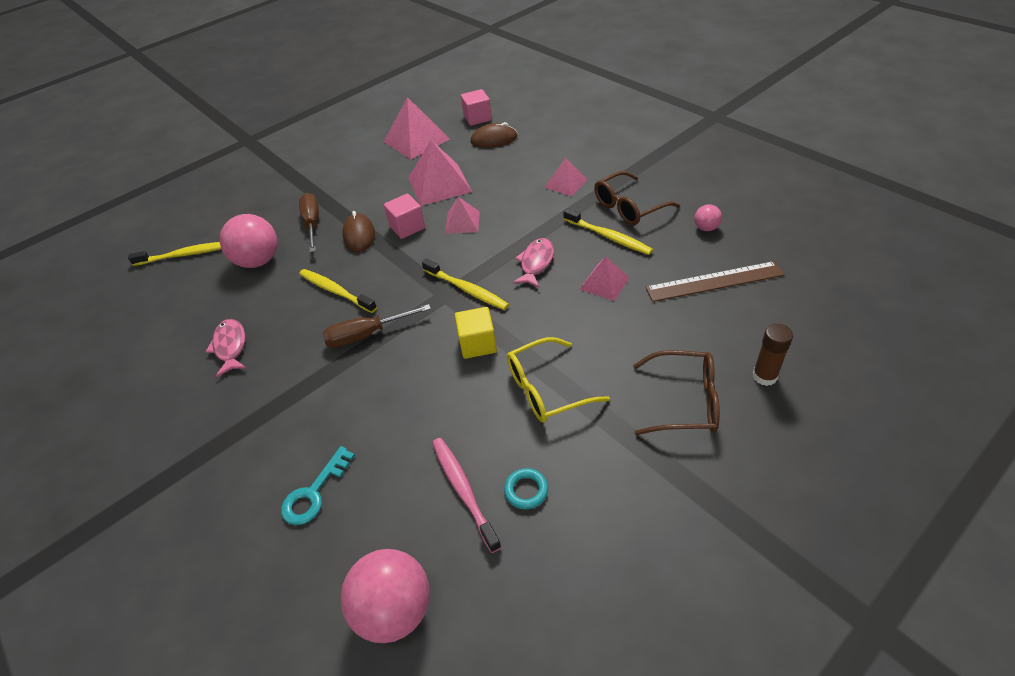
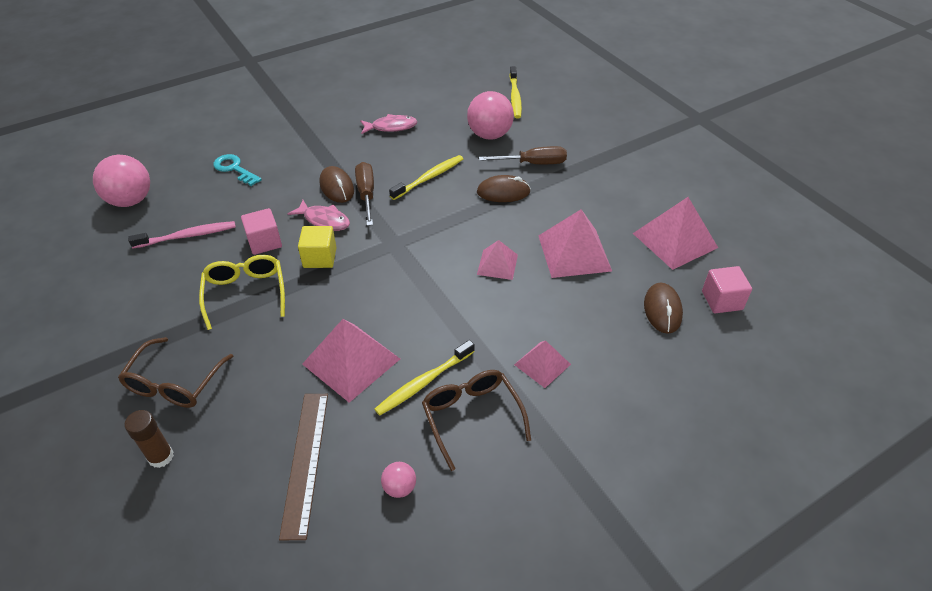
camera: 95 degrees right, 0 degrees up
(354, 365) = (337, 187): none -> brown mouse
(407, 227) = (504, 224): pink cube -> pink cube (264, 242)
(466, 289) = (392, 257): yellow toothbrush -> none
(526, 490) = (164, 267): turquoise ring -> none
(536, 263) = (407, 312): pink fish -> pink fish (324, 220)
(604, 283) = (351, 361): pink pyramid -> pink pyramid, size x1.72

